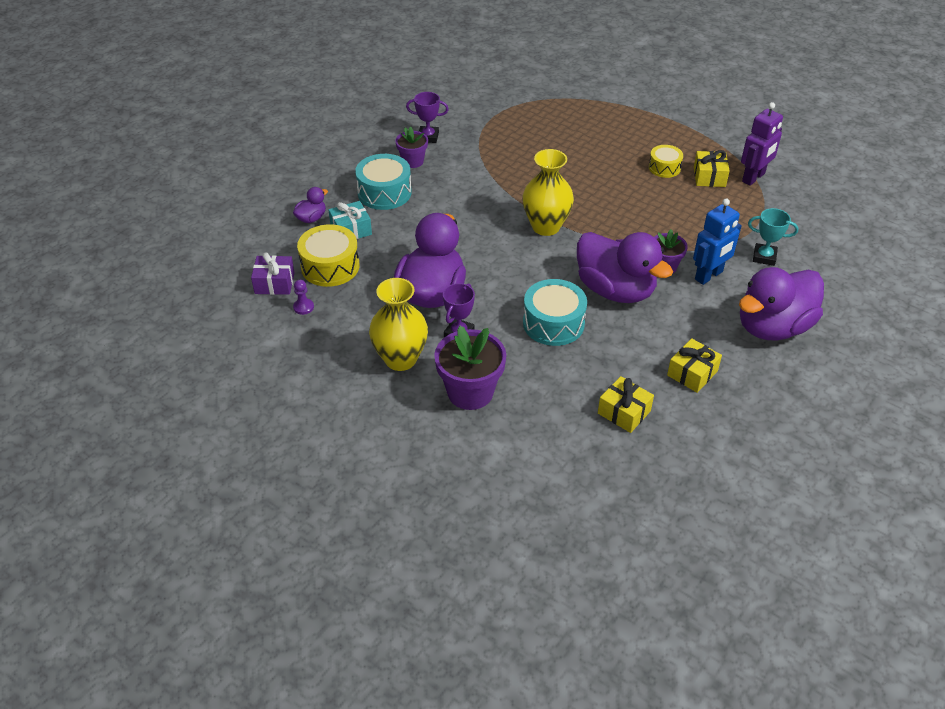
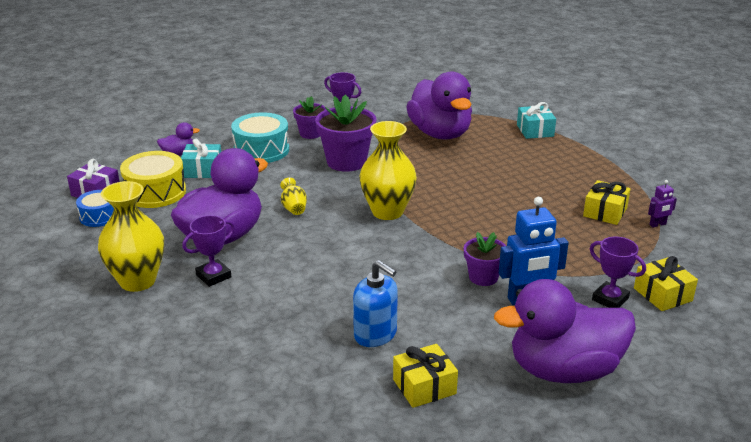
camera: 25 degrees right, 15 degrees down
(303, 307) = (99, 216): purple pawn -> blue drum
(466, 246) = (294, 208): none -> yellow vase
(470, 392) = (172, 329): purple flower pot -> purple flower pot (346, 162)
(553, 323) = (315, 294): turquoise drum -> none
(600, 106) = (535, 131): none -> turquoise gift
(615, 290) = (409, 283): purple duck -> purple duck (440, 134)
(624, 412) = (311, 400): yellow gift -> yellow gift (662, 294)
(626, 343) = (375, 334): none -> blue soap dispenser
(664, 168) = (560, 193): yellow drum -> none
(753, 178) = (657, 224): purple robot -> purple robot, size x0.49
(764, 257) = (610, 299): turquoise trophy -> purple trophy

